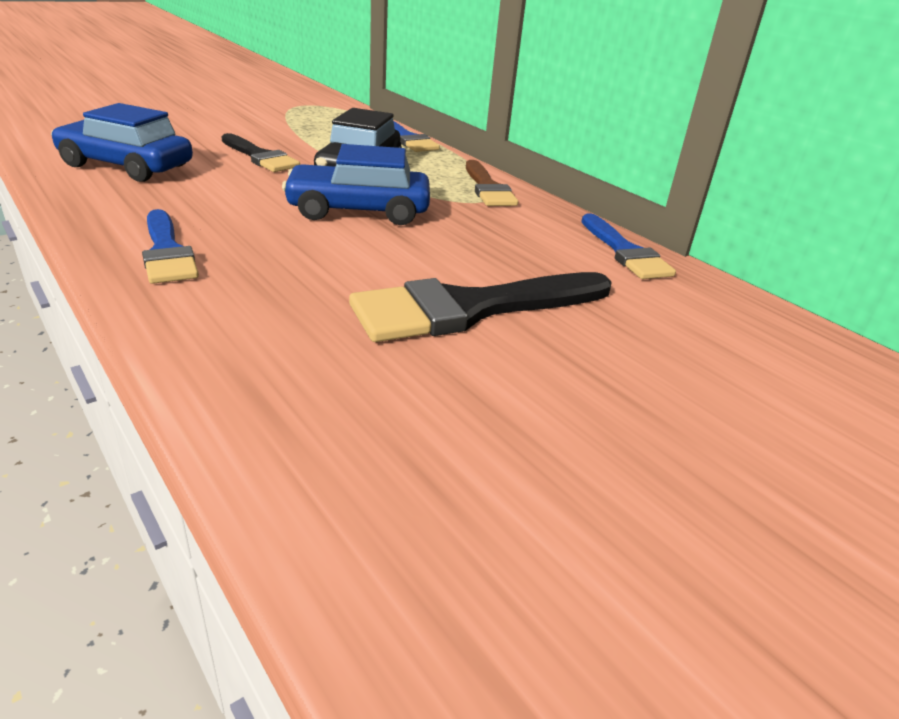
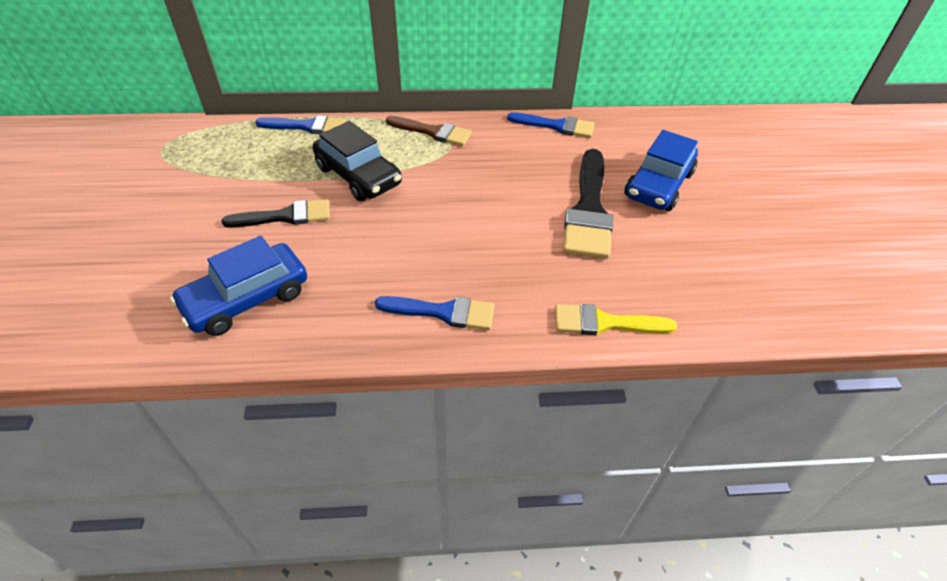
camera: 55 degrees left, 15 degrees up
(222, 369) = (605, 323): none -> yellow brush
(358, 211) = (432, 203): blue car -> blue car (658, 185)

